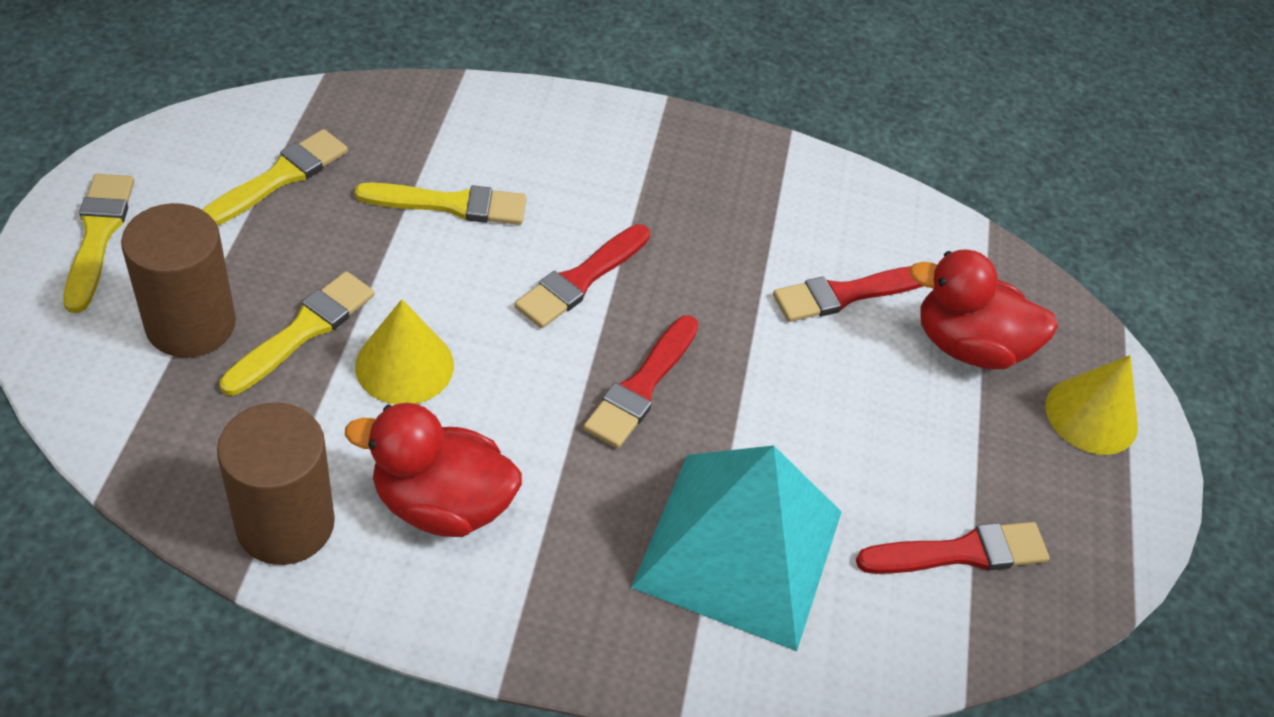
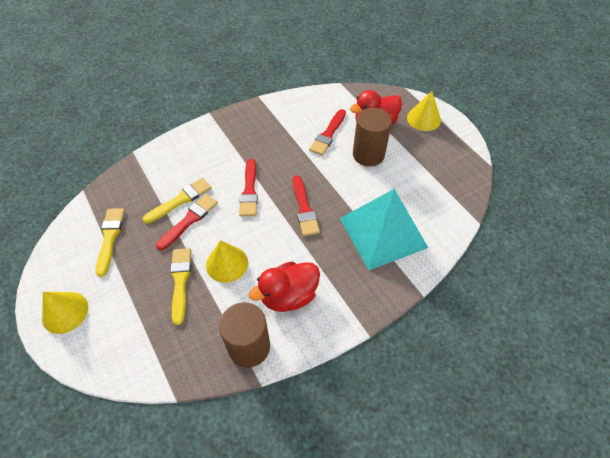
camera: 35 degrees left, 5 degrees up
(98, 235) = (65, 312): yellow brush -> yellow cone
(191, 324) = (138, 312): brown cylinder -> brown cylinder (368, 154)
(960, 552) = (435, 183): red brush -> red brush (189, 220)

